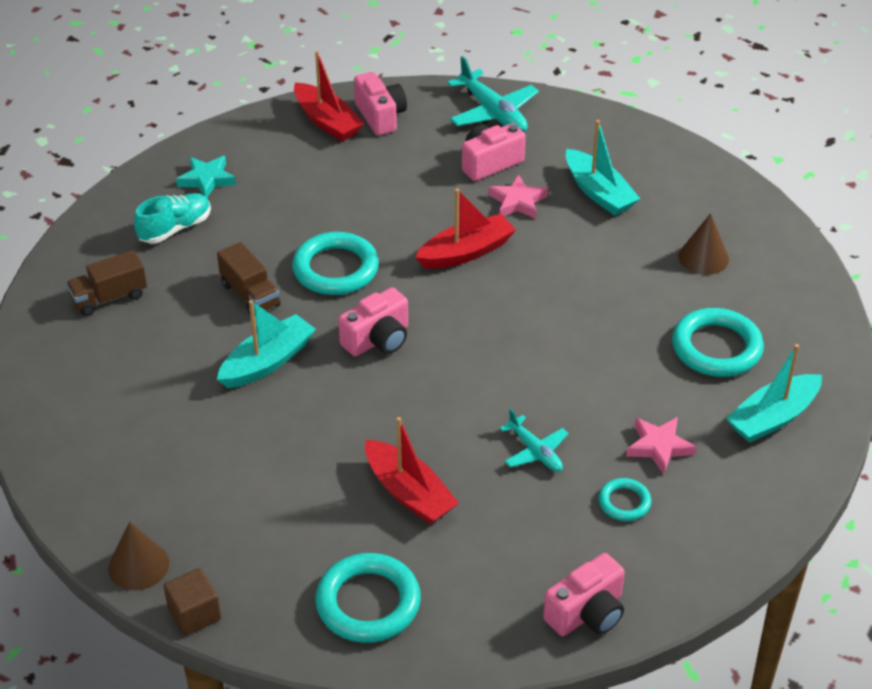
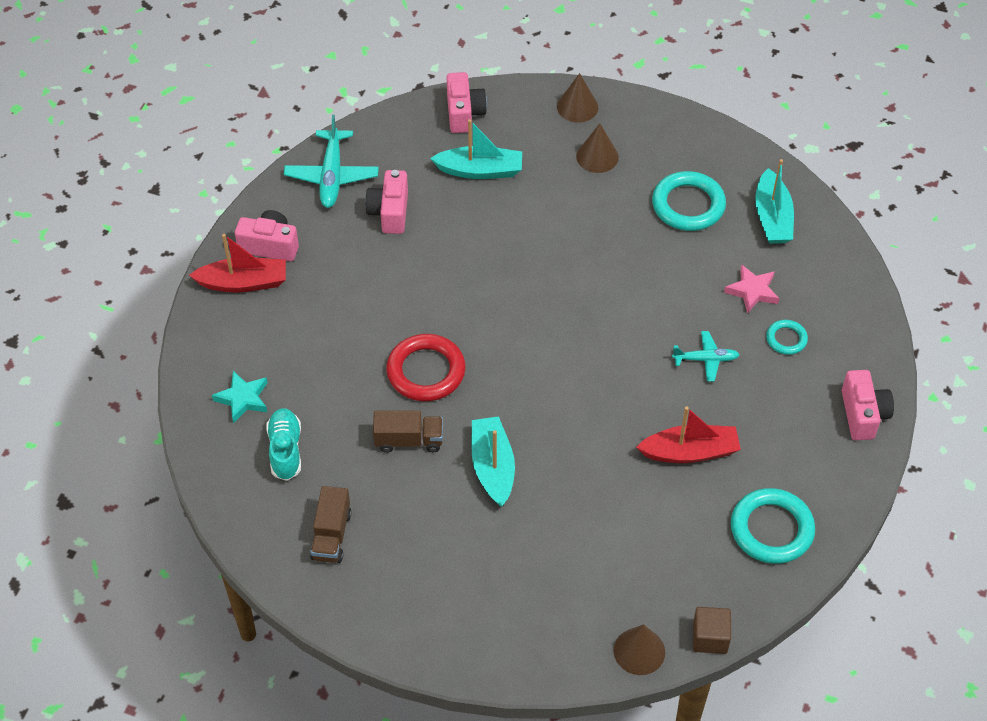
camera: 55 degrees left, 10 degrees up
(335, 269) = (426, 371): turquoise ring -> red ring
(378, 340) = (525, 387): pink camera -> pink camera (464, 113)
(466, 252) = (476, 283): red boat -> none
(493, 112) = (332, 176): turquoise plane -> turquoise plane turned 90 degrees clockwise
(517, 202) = (448, 221): pink star -> none
(748, 216) = (577, 107): none -> brown cone

